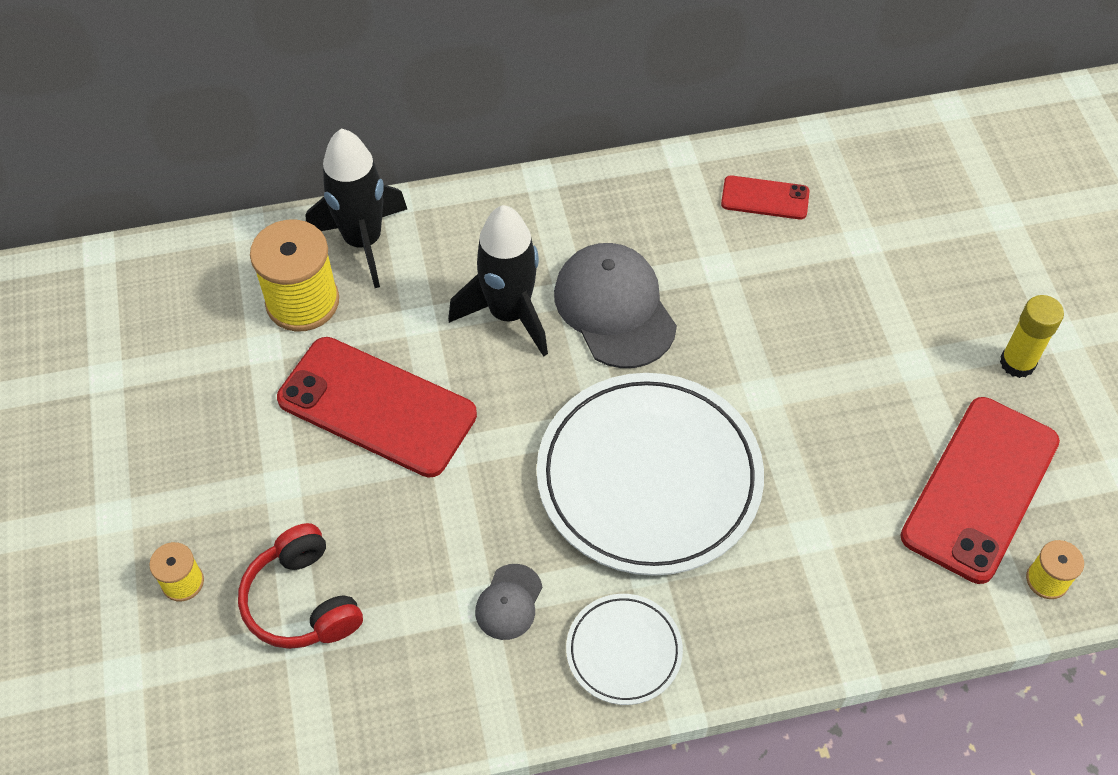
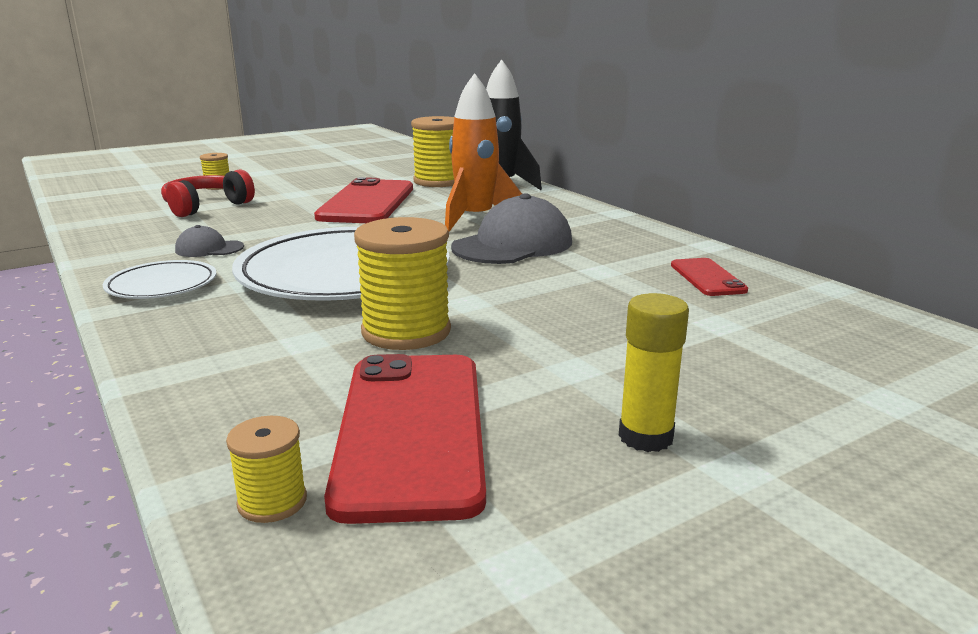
camera: 70 degrees right, 35 degrees down
(509, 314) = (475, 220): black rocket -> orange rocket
(814, 455) = (406, 331): none -> yellow spool
(980, 489) = (411, 431): red phone -> red phone turned 75 degrees clockwise

